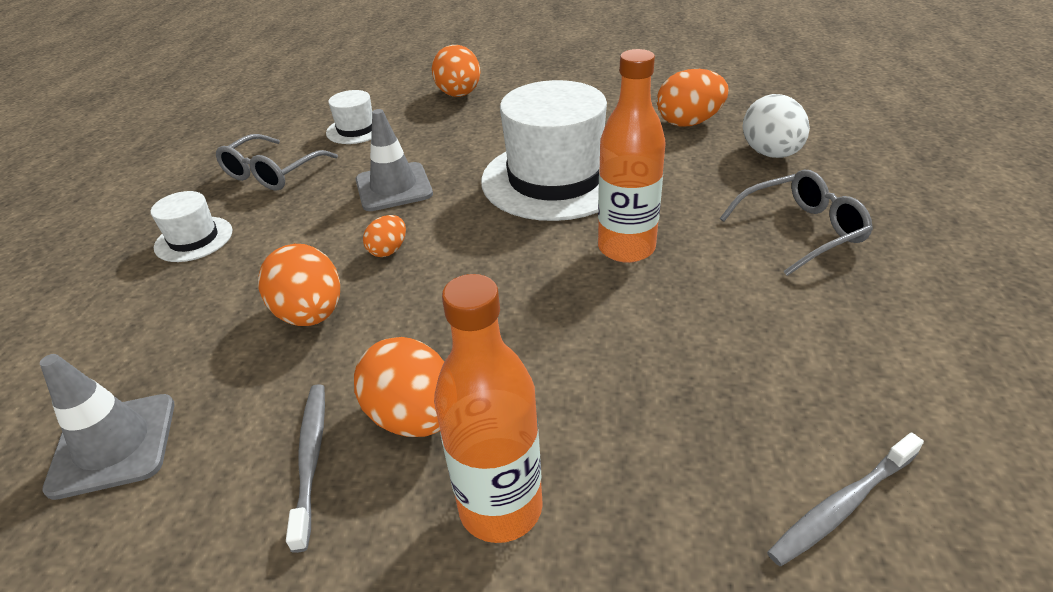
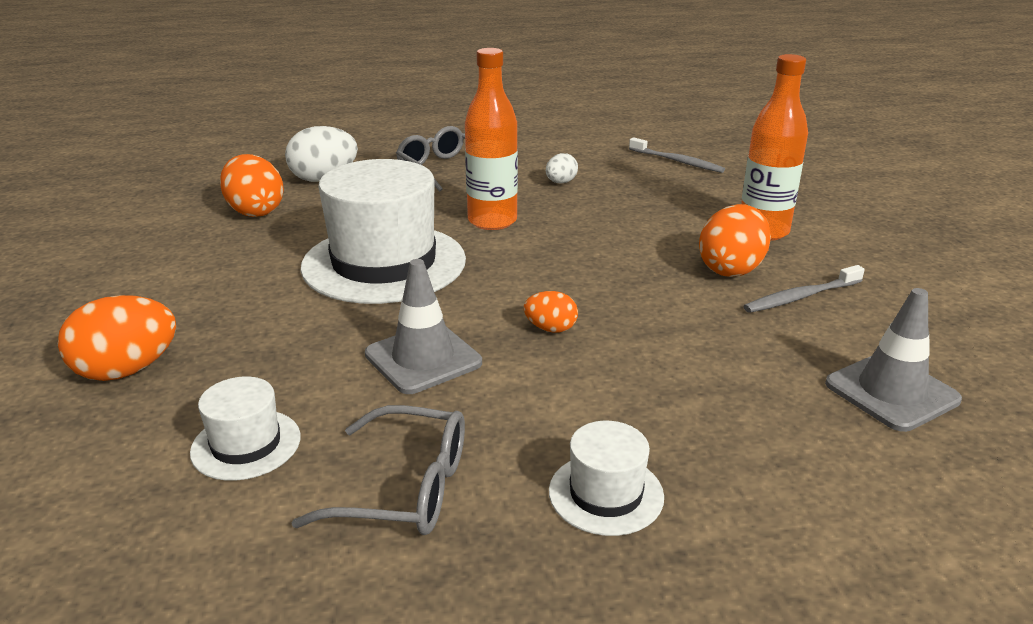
camera: 110 degrees left, 10 degrees down
(311, 314) = (671, 345): orange egg -> none
(742, 324) = (561, 182): none -> white egg

